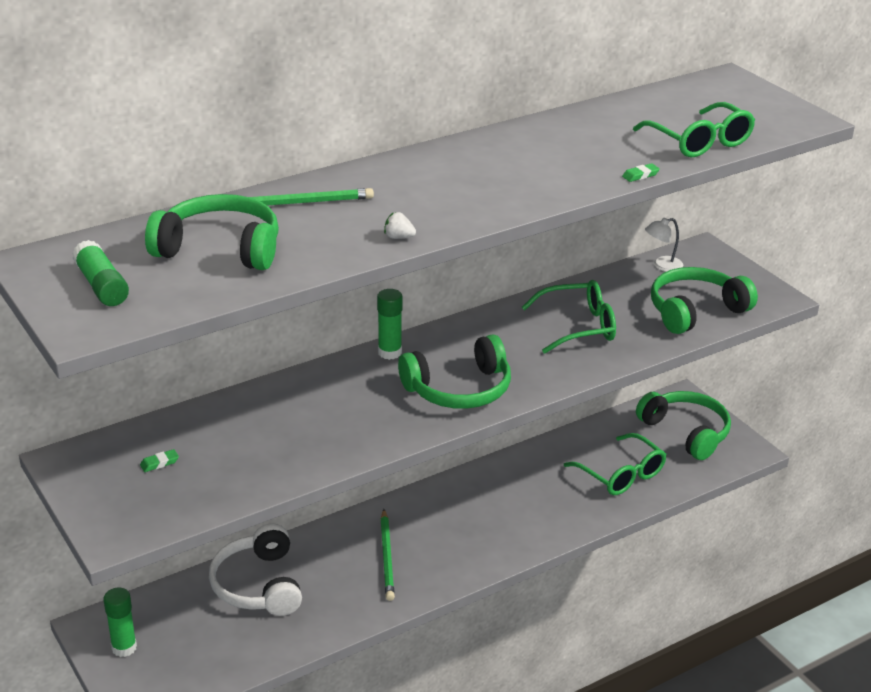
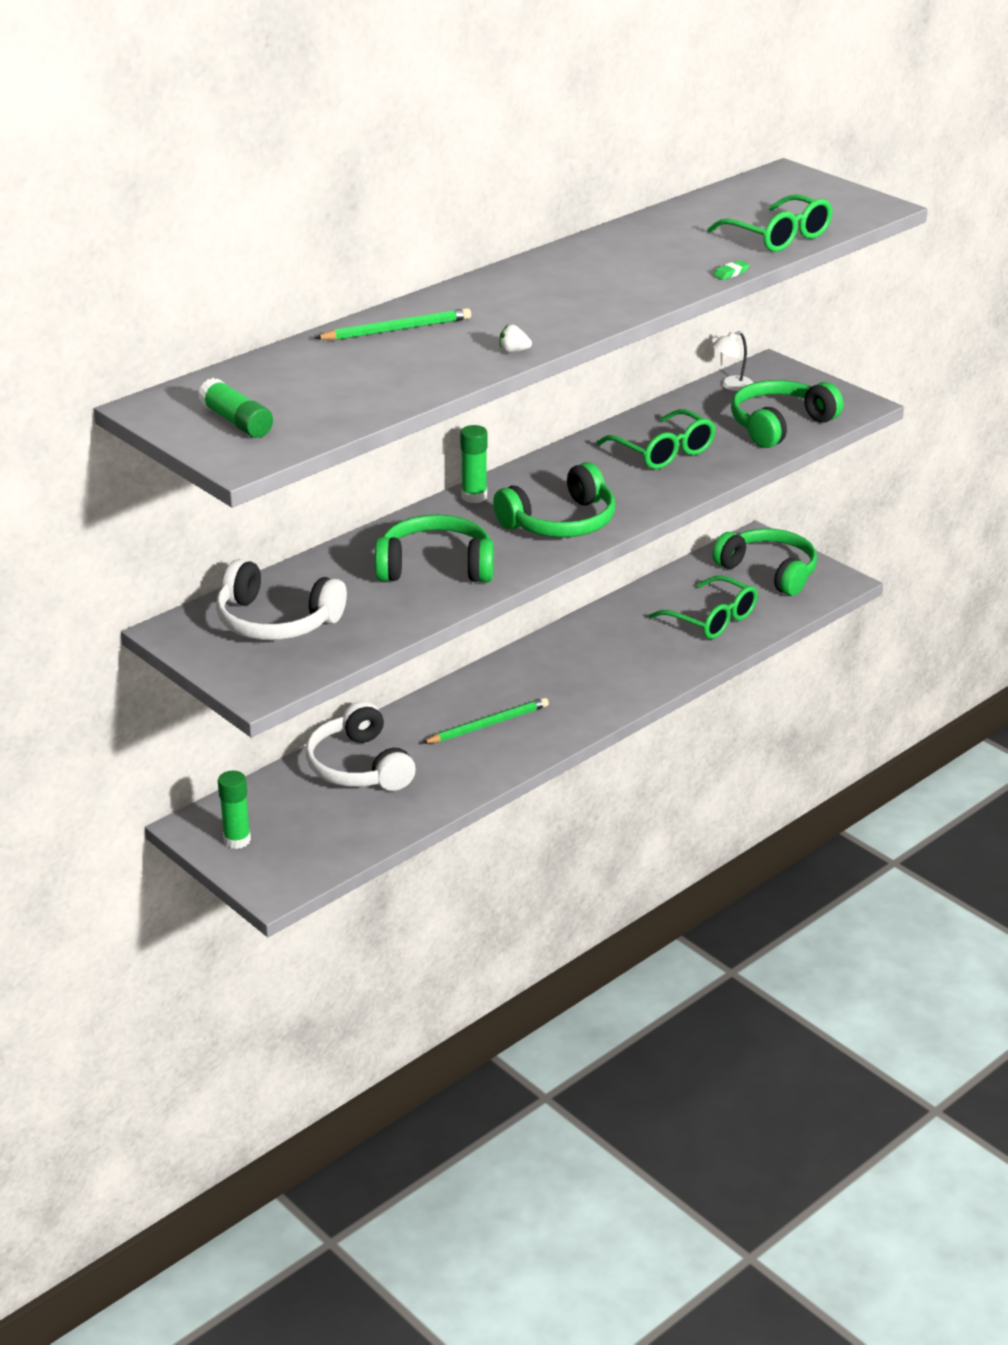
camera: 10 degrees left, 0 degrees up
(159, 463) = (275, 621): green eraser -> white headphones
(220, 248) = (338, 378): green headphones -> green headphones (436, 566)
(387, 557) = (488, 724): green pencil -> green pencil turned 105 degrees counterclockwise
(579, 326) = (663, 452): green glasses -> green glasses turned 75 degrees clockwise

